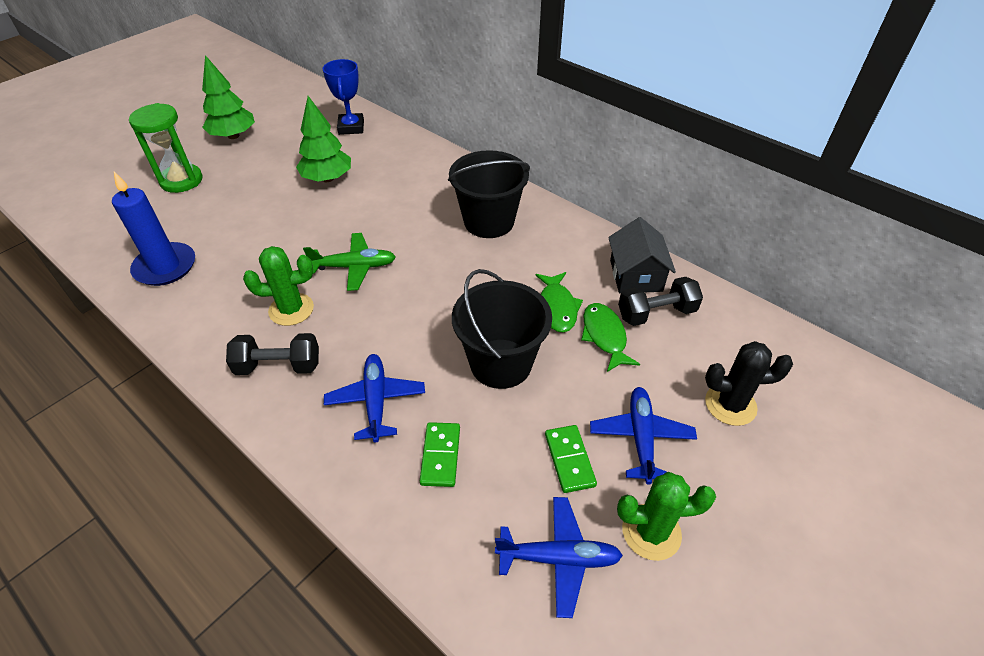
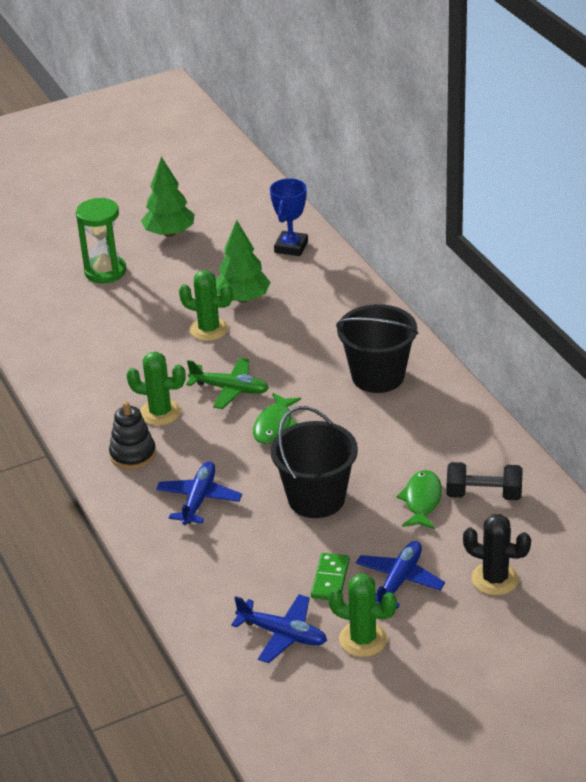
camera: 25 degrees right, 10 degrees down
(165, 267) = (67, 351): blue candle -> none
(278, 366) = (133, 454): black dumbbell -> black stacking toy
(307, 213) = (209, 329): none -> green cactus
(440, 455) = (230, 549): green domino -> none
(557, 308) = (394, 467): green fish -> green fish (274, 425)
(636, 275) = (488, 458): black house -> none

